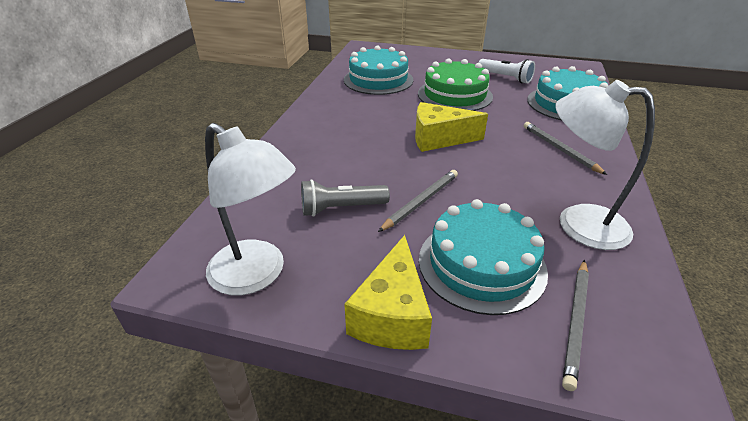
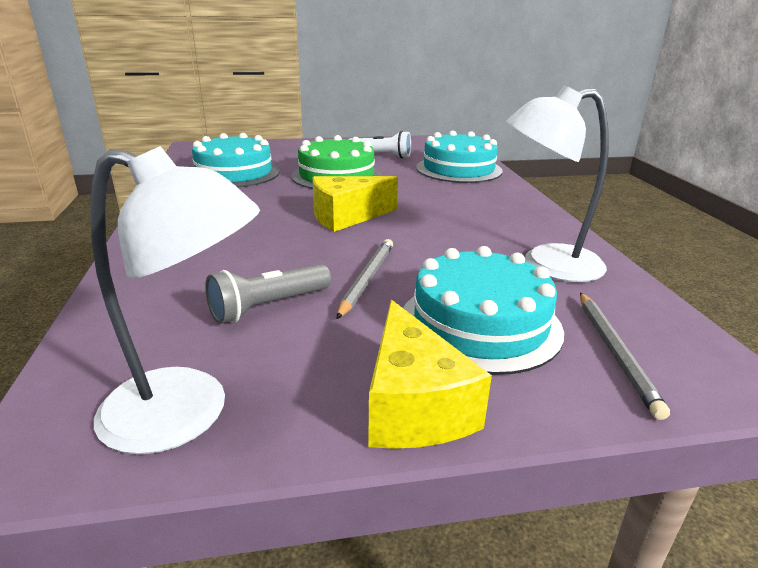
camera: 25 degrees left, 10 degrees down
(560, 149) = (481, 206): grey pencil -> none

